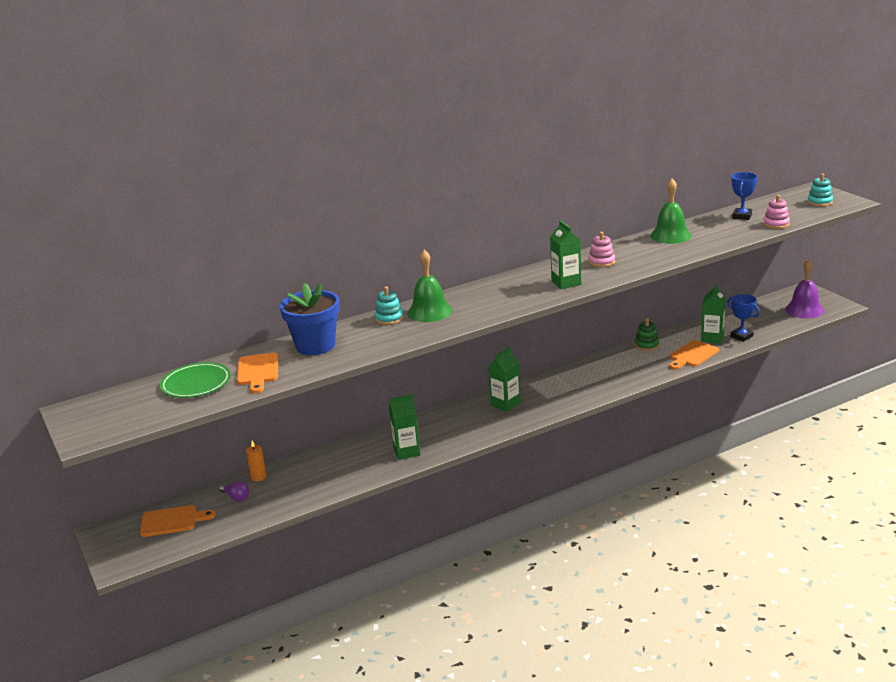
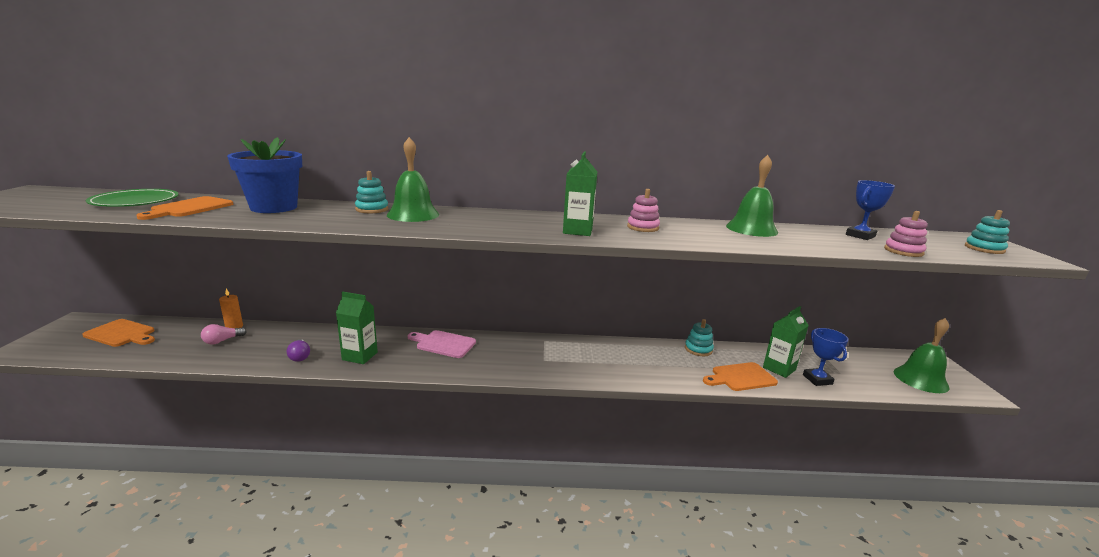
camera: 25 degrees right, 5 degrees down
(236, 497) = (190, 335): purple light bulb -> purple light bulb (300, 356)
(273, 489) = (222, 341): none -> pink light bulb
(455, 417) = (443, 344): none -> pink cutting board
(505, 404) = (500, 350): green carton -> none
(646, 345) = (698, 349): green stacking toy -> turquoise stacking toy
(804, 310) = (920, 379): purple bell -> green bell

